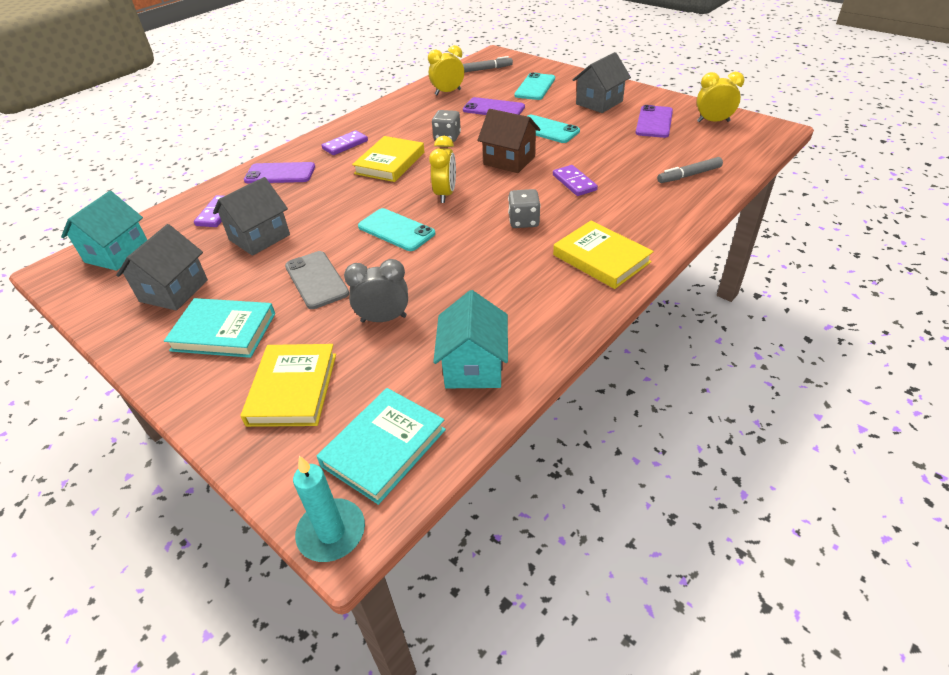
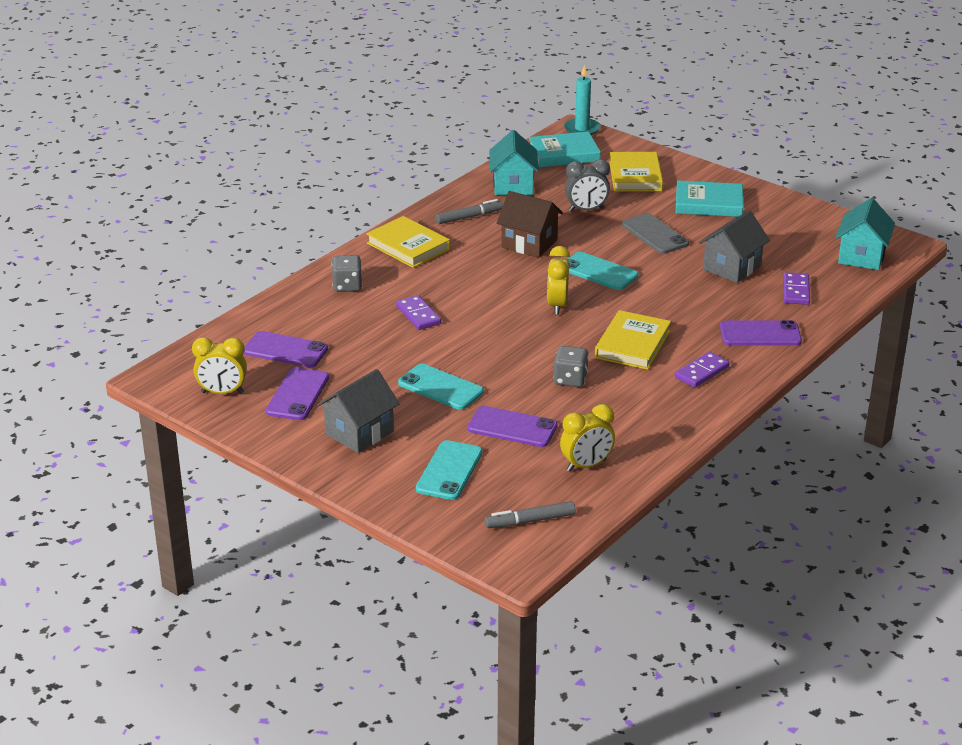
camera: 175 degrees right, 10 degrees down
(174, 291) = (775, 228): grey house -> none
(384, 447) = (564, 154): turquoise book -> turquoise book turned 45 degrees clockwise
(509, 160) = (489, 343): brown house -> brown house (529, 244)
(523, 221) = (474, 277): grey dice -> grey dice (347, 286)
(681, 151) = (285, 350): none -> purple phone
(689, 175) = (293, 320): grey marker -> grey marker (469, 217)

